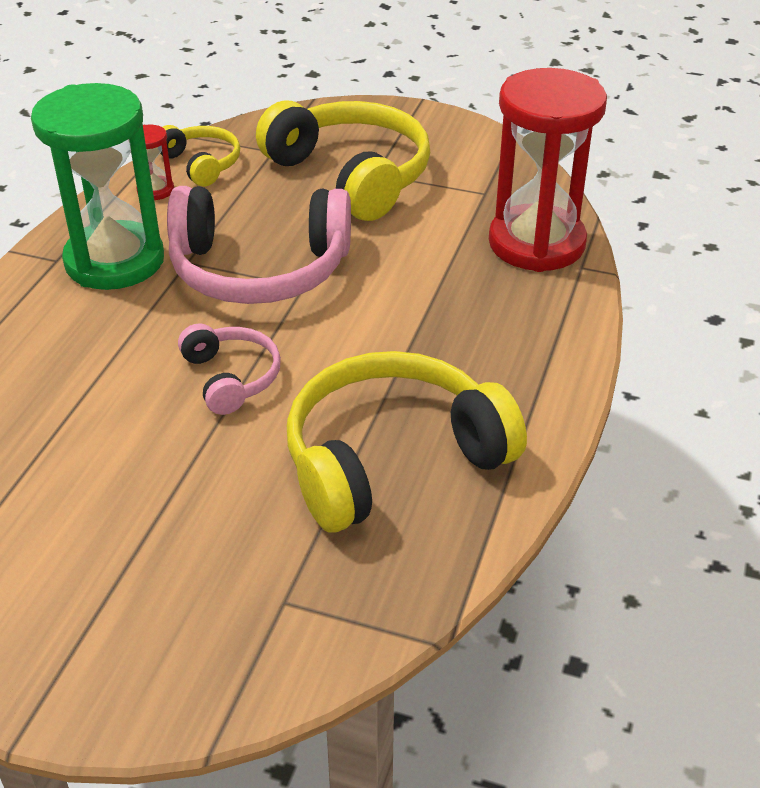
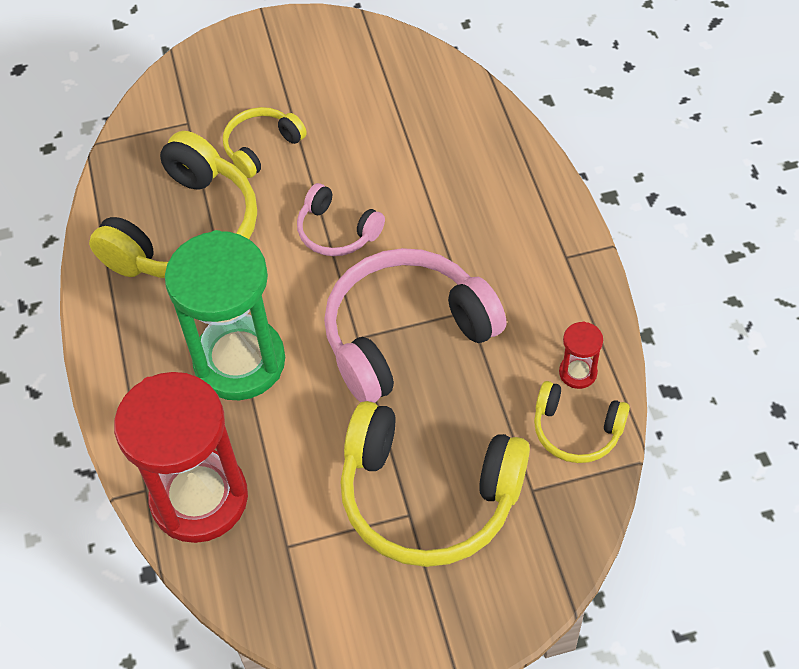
camera: 150 degrees right, 15 degrees up
(115, 261) = (522, 280): green hourglass -> green hourglass (240, 362)
(221, 512) = (262, 147): none -> yellow headphones

